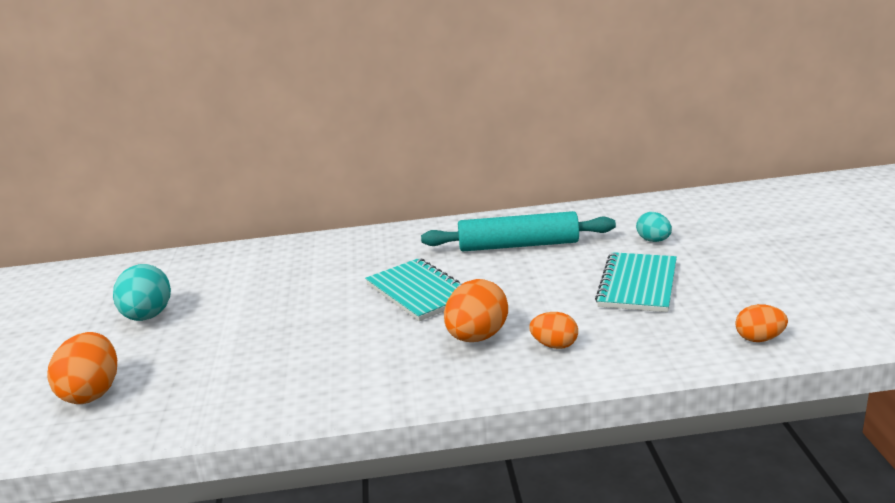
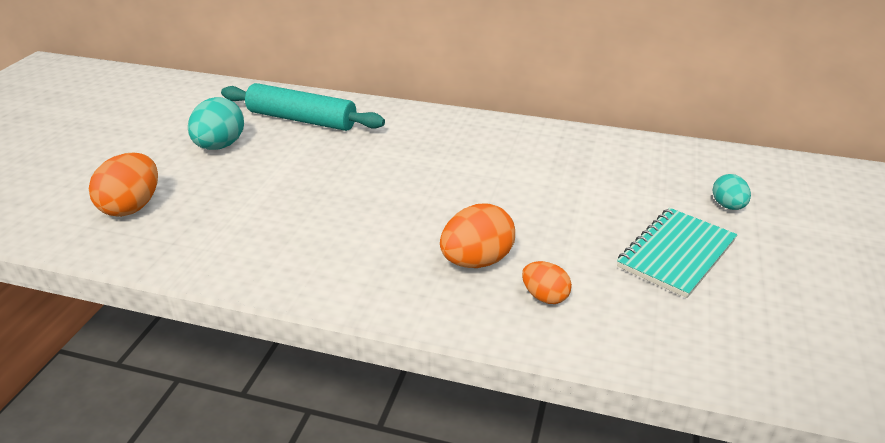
camera: 20 degrees right, 10 degrees up
(419, 292) = (456, 193): turquoise notebook -> none
(518, 245) = (583, 169): turquoise rolling pin -> turquoise rolling pin (302, 119)
(759, 339) = (770, 366): orange egg -> none

